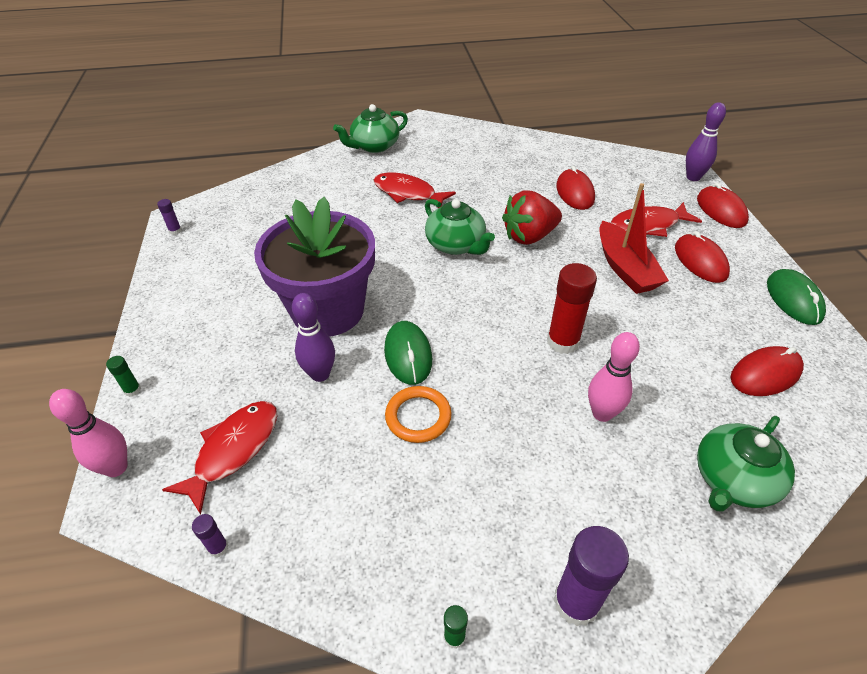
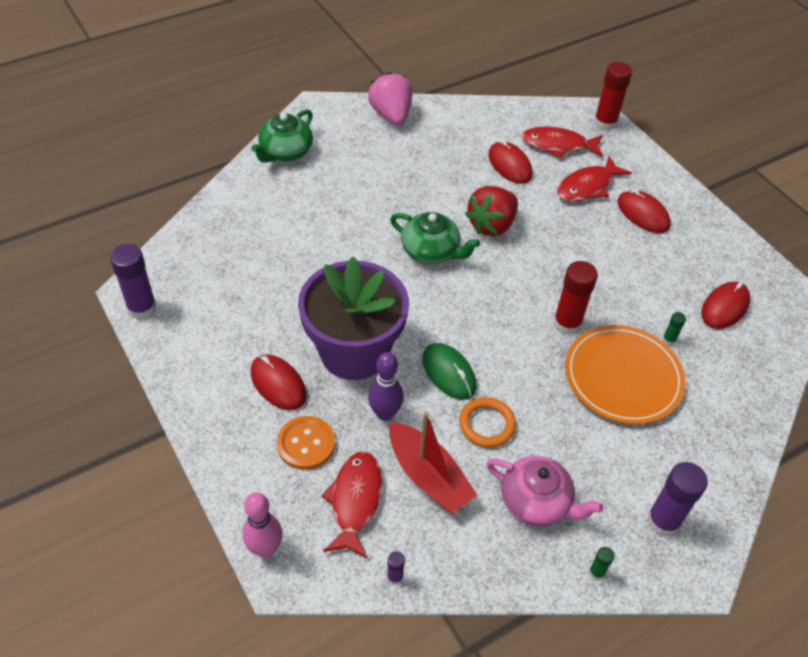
camera: 25 degrees left, 5 degrees up
(132, 390) = (227, 480): green glue stick -> green glue stick (669, 340)
(175, 231) = (142, 308): purple glue stick -> purple glue stick, size x2.16
(226, 379) = (306, 444): none -> orange button
(408, 193) = (354, 203): red fish -> red fish (558, 145)
(426, 519) = (536, 501): none -> pink teapot
(483, 136) = (391, 115): none -> pink strawberry
(602, 413) = (623, 377): pink bowling pin -> orange plate
(625, 268) = (586, 237): red boat -> red boat (428, 476)
(693, 177) = (605, 123): purple bowling pin -> red glue stick
(721, 210) = (640, 155): red mouse -> red mouse (278, 384)
(733, 479) = (730, 400): green teapot -> none
(793, 299) = (724, 233): green mouse -> none

